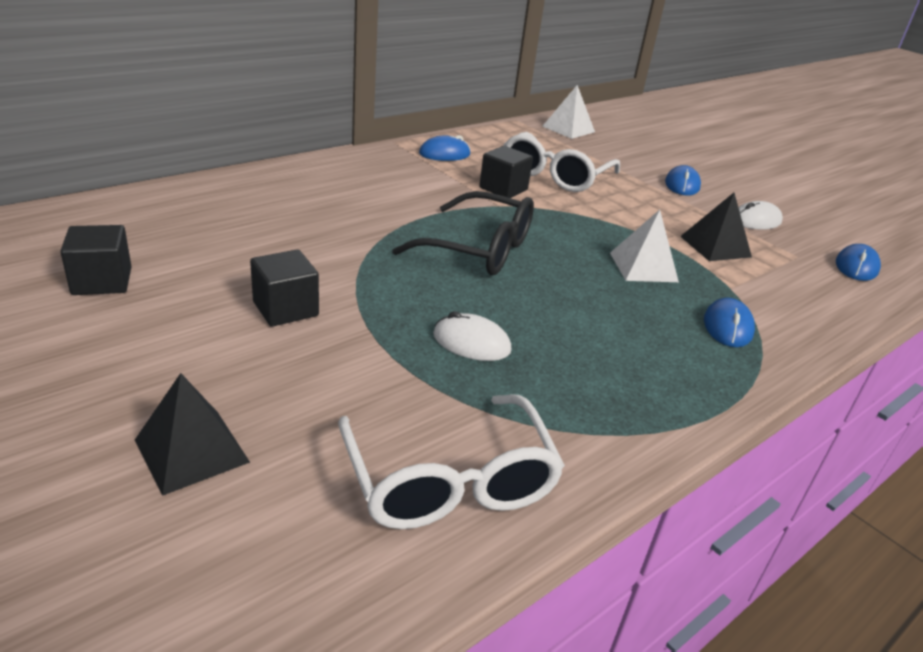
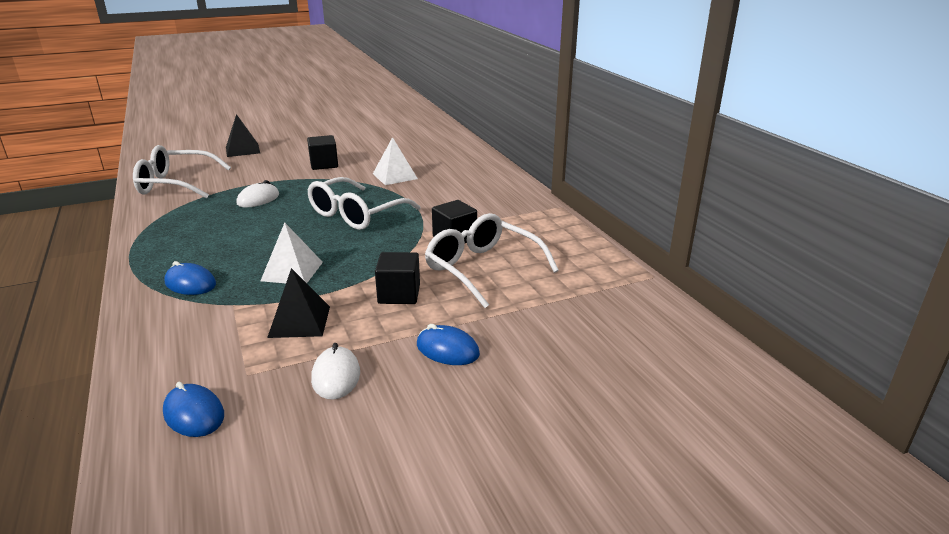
camera: 110 degrees right, 5 degrees down
(102, 281) = (372, 136): black cube -> black cube (399, 294)
(444, 154) = (534, 223): blue mouse -> none
(480, 249) = (356, 215): black glasses -> white glasses
(568, 129) = (632, 308): white pyramid -> white pyramid (395, 176)

